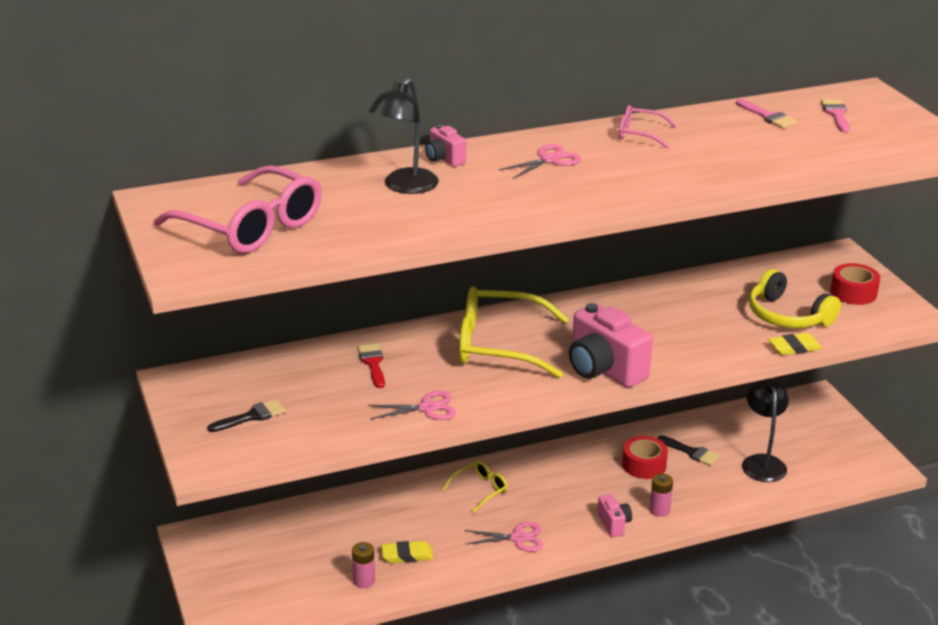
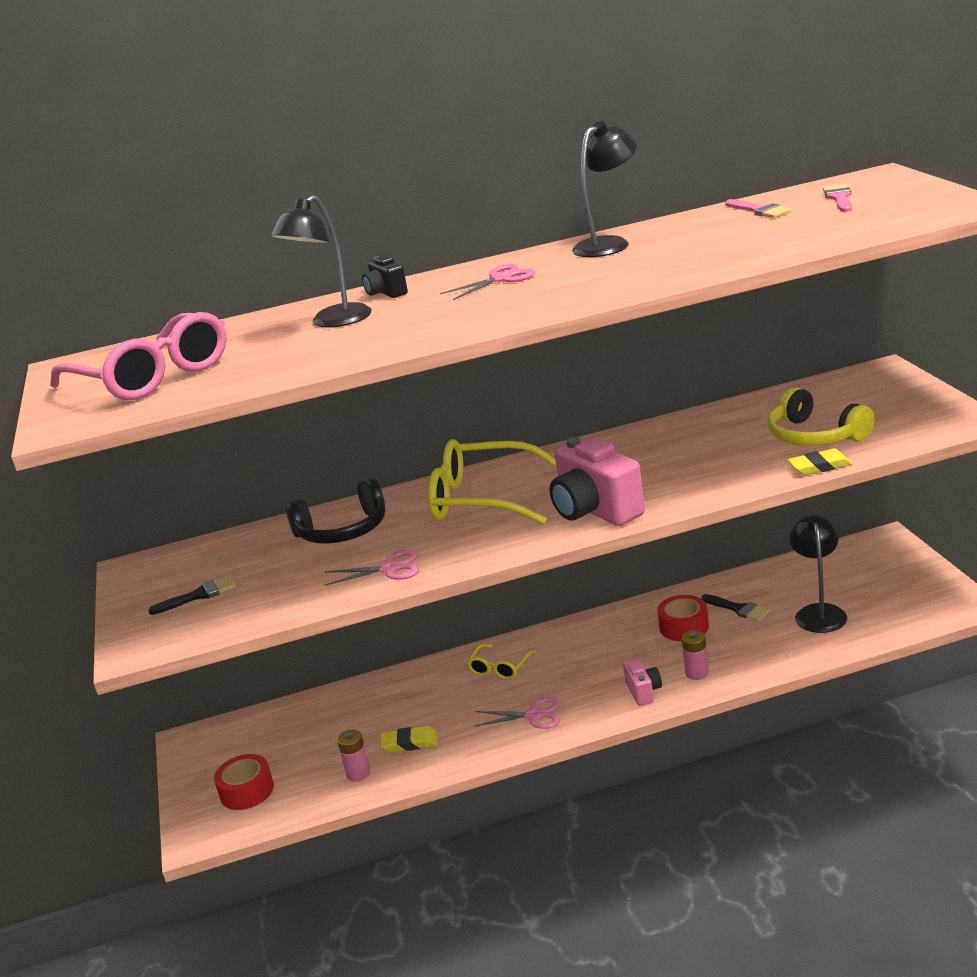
camera: 10 degrees right, 5 degrees down
(373, 363) = (343, 530): red brush -> black headphones
(444, 159) = (386, 293): pink camera -> black camera
(480, 490) = (500, 668): yellow glasses -> yellow glasses turned 150 degrees clockwise
(639, 134) = (609, 244): pink glasses -> black lamp
(853, 292) = (895, 405): red tape -> red tape (247, 791)

